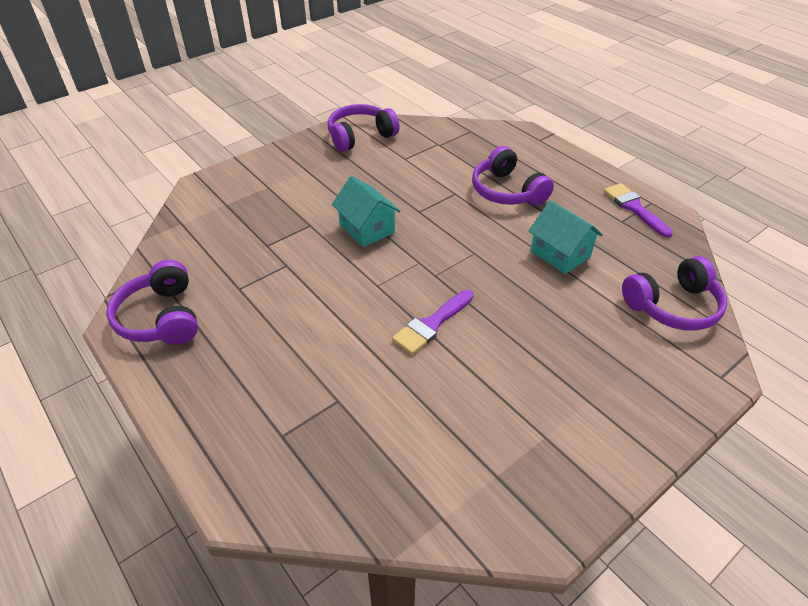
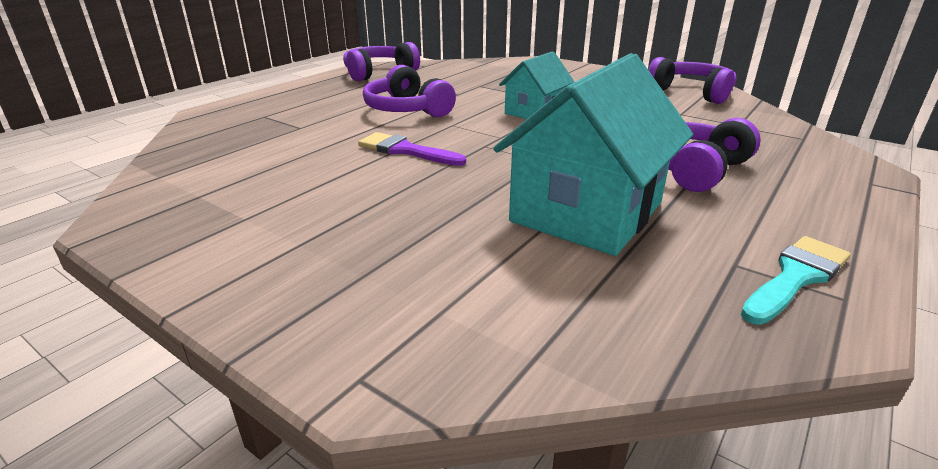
camera: 75 degrees right, 15 degrees down
(560, 254) = (586, 212): turquoise house -> turquoise house, size x1.75
(634, 208) = (796, 277): purple brush -> turquoise brush
(673, 306) = (530, 321): purple headphones -> purple headphones (407, 110)

